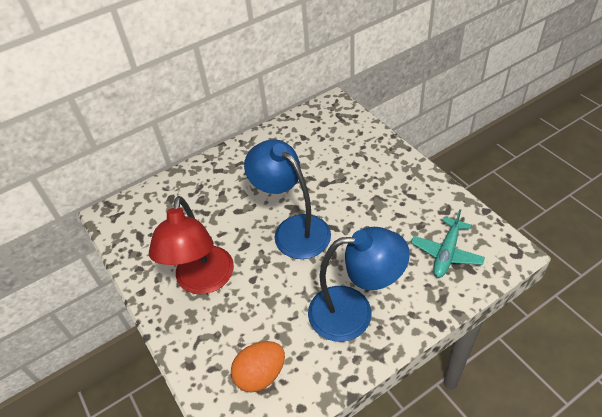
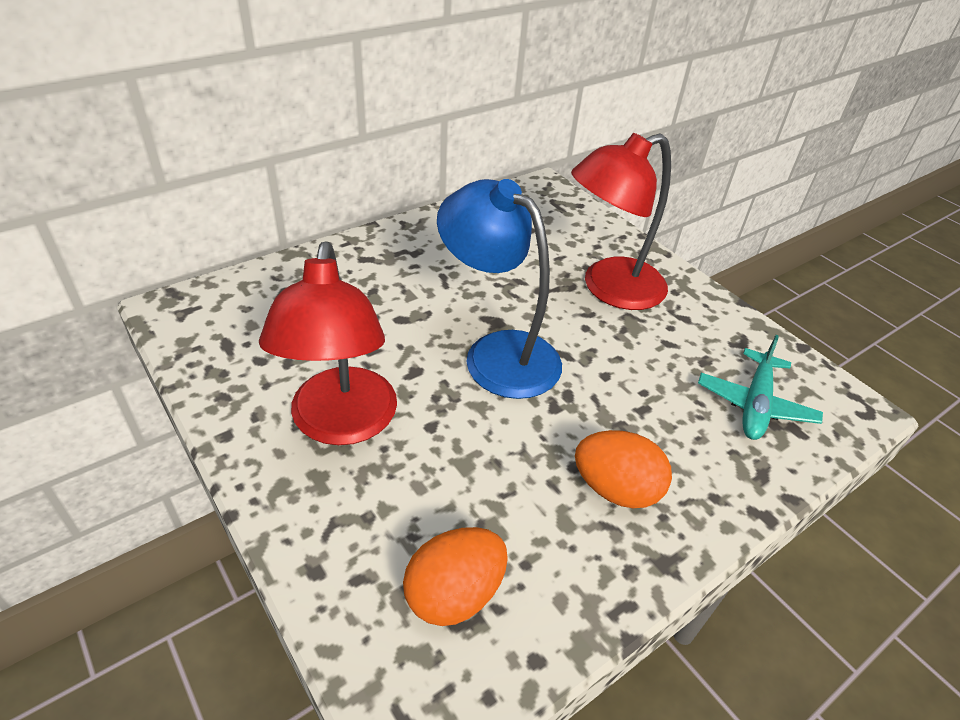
camera: 10 degrees left, 5 degrees down
(354, 312) = (616, 489): blue lamp -> orange egg
(367, 179) = (610, 289): none -> red lamp

